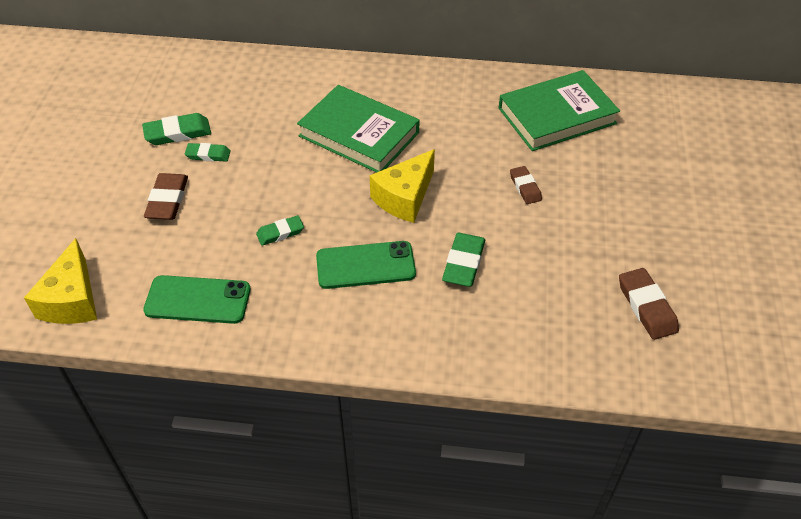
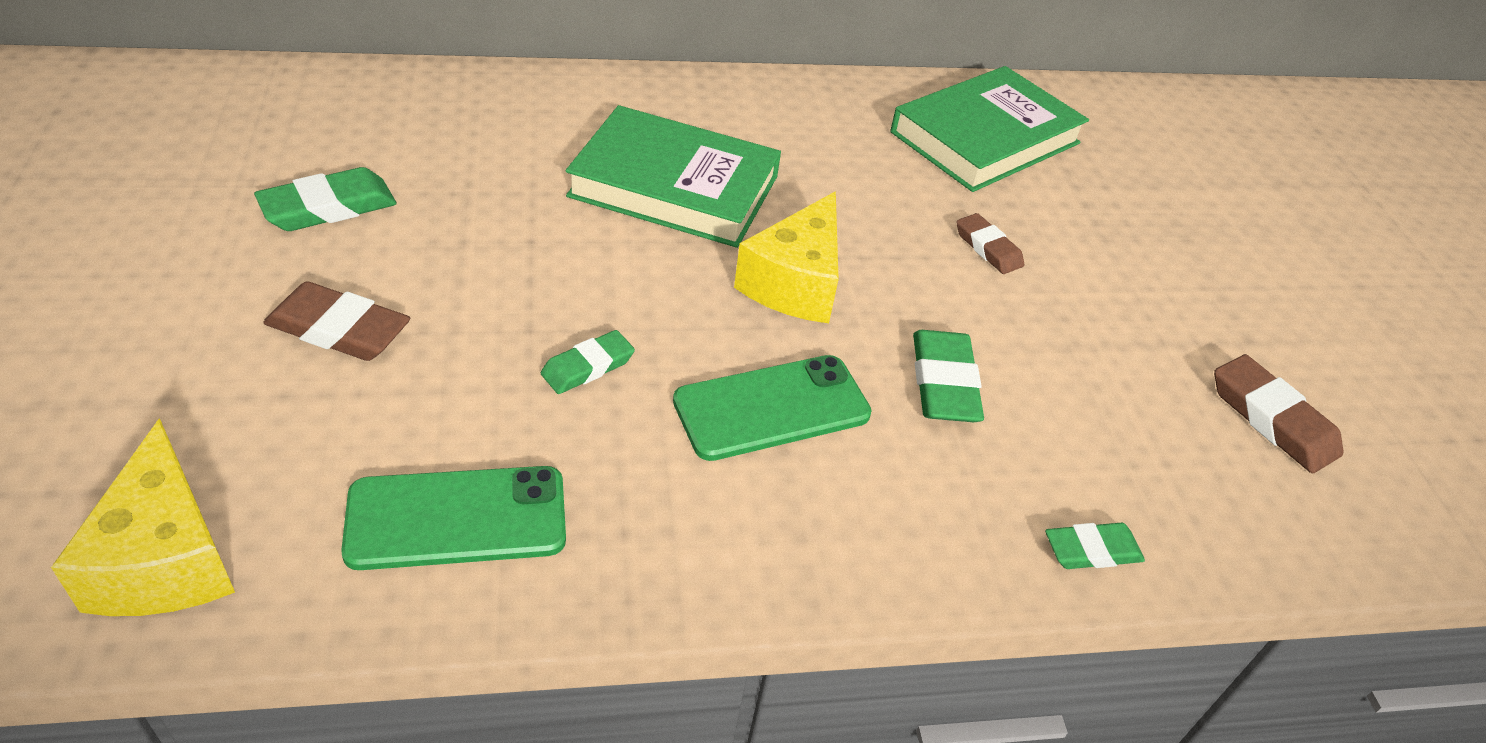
camera: 20 degrees left, 5 degrees down
(167, 200) = (339, 329): brown eraser -> brown eraser turned 60 degrees counterclockwise
(208, 155) = (401, 241): green eraser -> green eraser (1092, 550)

